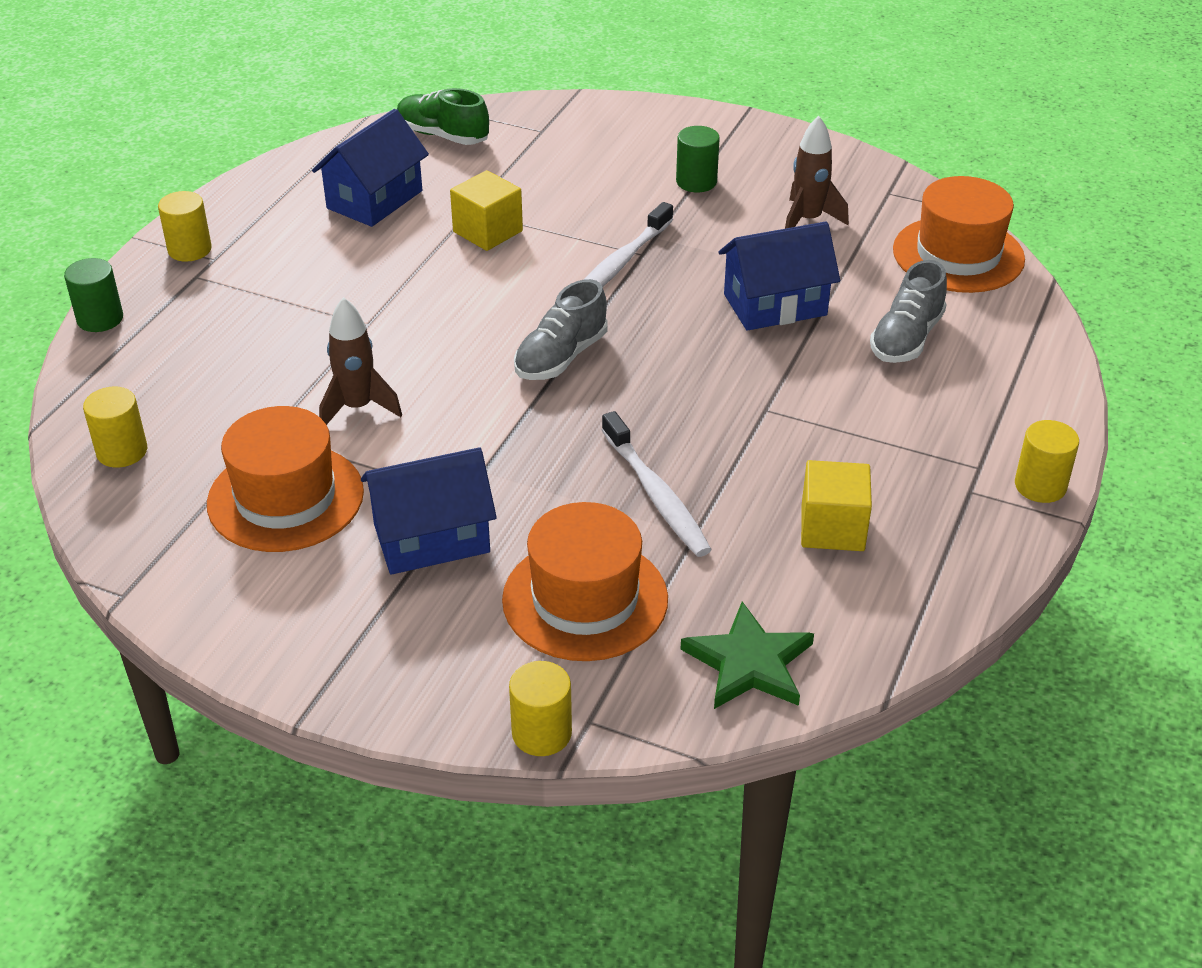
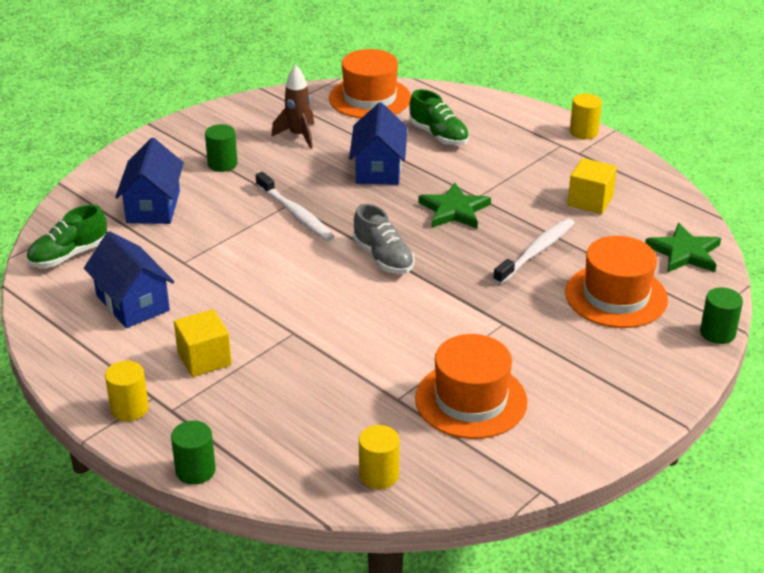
camera: 70 degrees left, 5 degrees down
(357, 408) = (389, 353): brown rocket -> none
(431, 538) = (539, 344): blue house -> blue house (153, 207)
(488, 231) = (216, 259): yellow cube -> yellow cube (204, 359)
(541, 733) = (717, 333): yellow cylinder -> green cylinder
(656, 495) = (536, 251): white toothbrush -> white toothbrush turned 45 degrees counterclockwise
(715, 394) = (454, 210): none -> green star
(906, 338) = (438, 135): grey shoe -> green shoe

